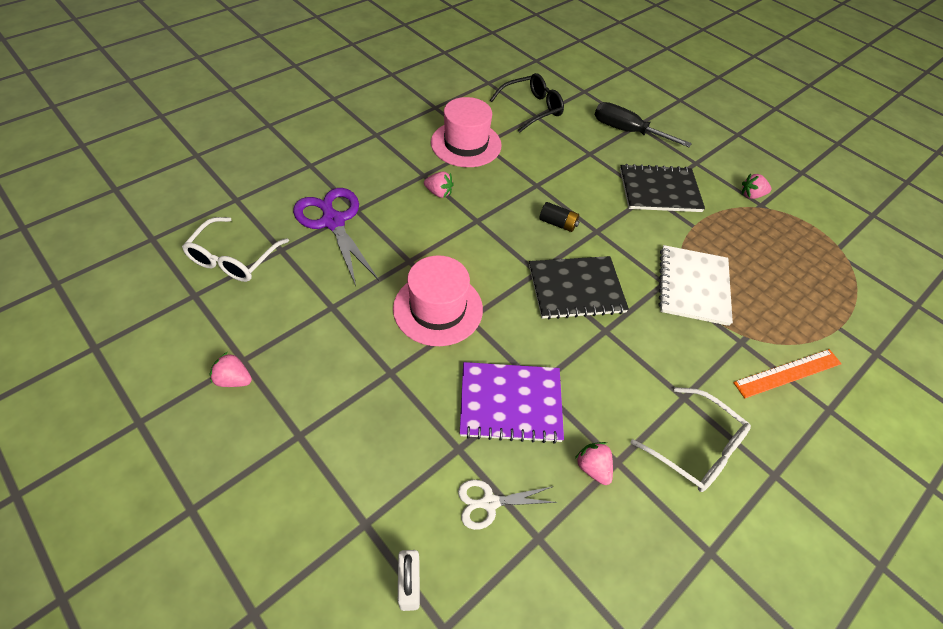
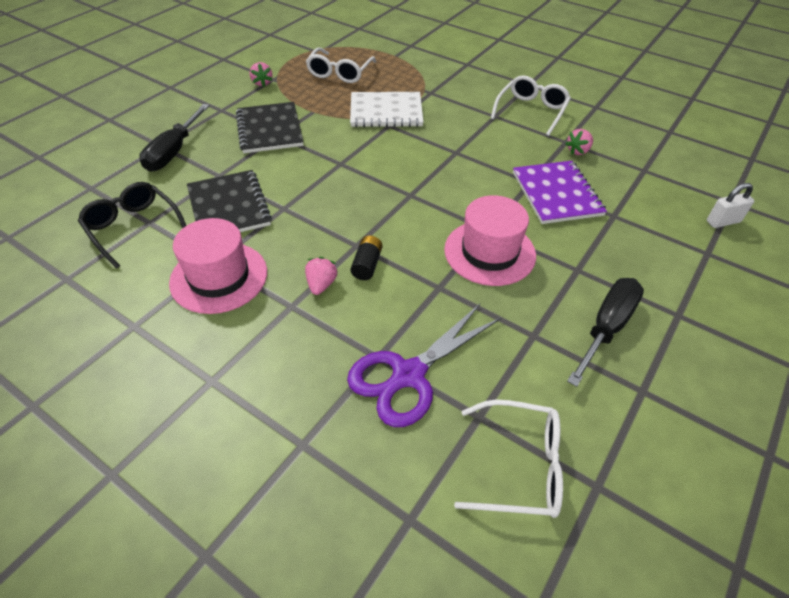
camera: 100 degrees left, 5 degrees down
(234, 379) = (667, 388): pink strawberry -> none
(313, 364) = (606, 328): none -> black screwdriver
(489, 503) = (640, 194): white scissors -> none
(558, 223) = (339, 188): black battery -> black battery (367, 265)
(576, 289) = (420, 170): black notebook -> black notebook (229, 207)
(782, 261) = (339, 73): none -> white glasses
(787, 373) = (447, 76): orange ruler -> none

